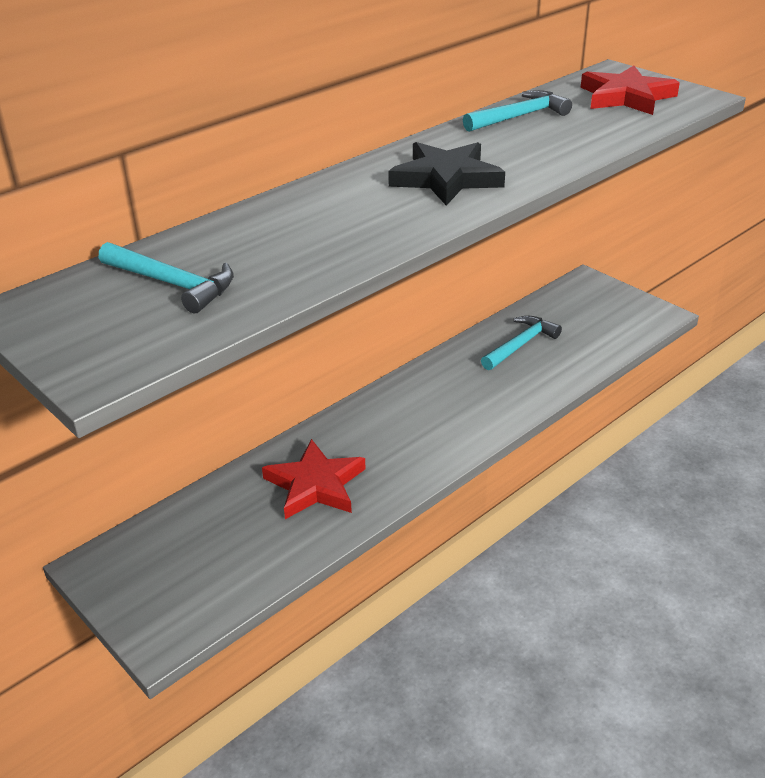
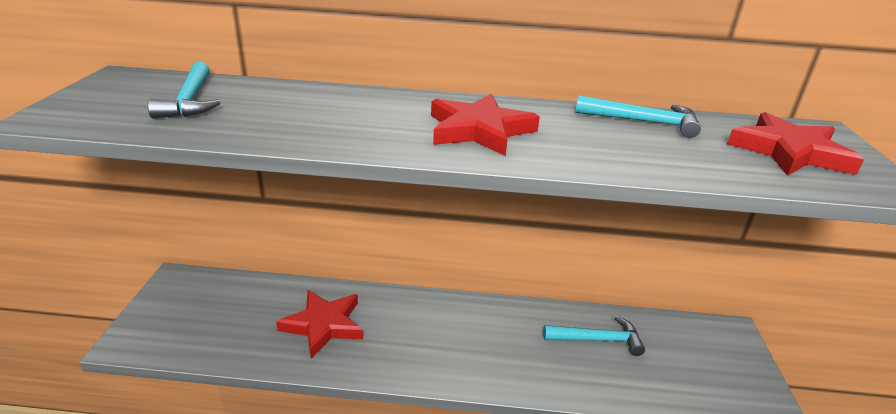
camera: 45 degrees right, 5 degrees down
(446, 179) = (479, 130): black star -> red star

